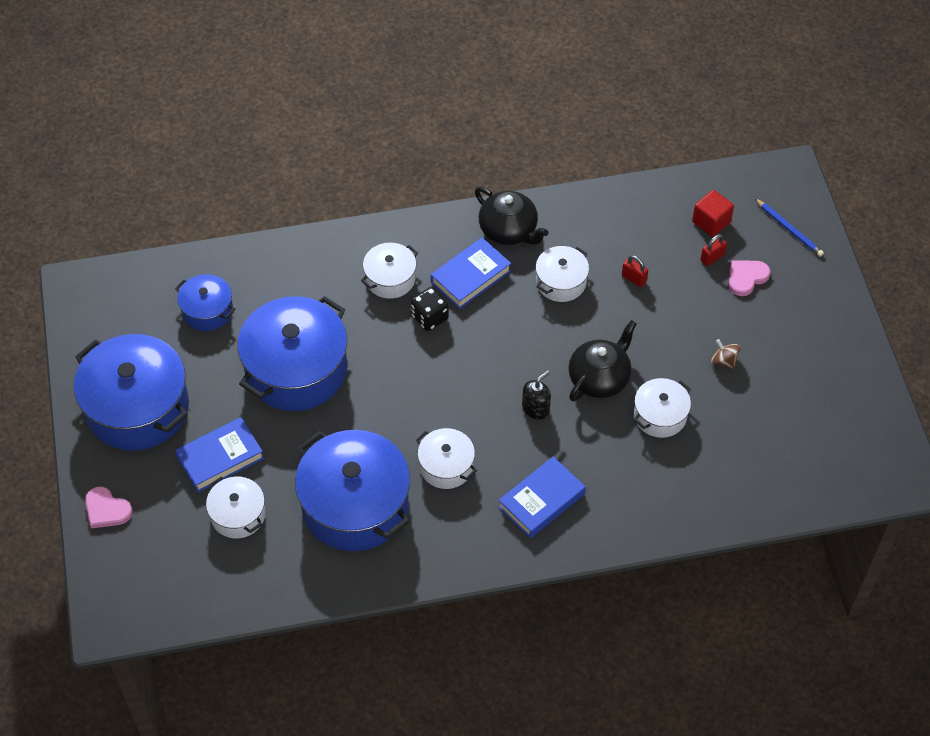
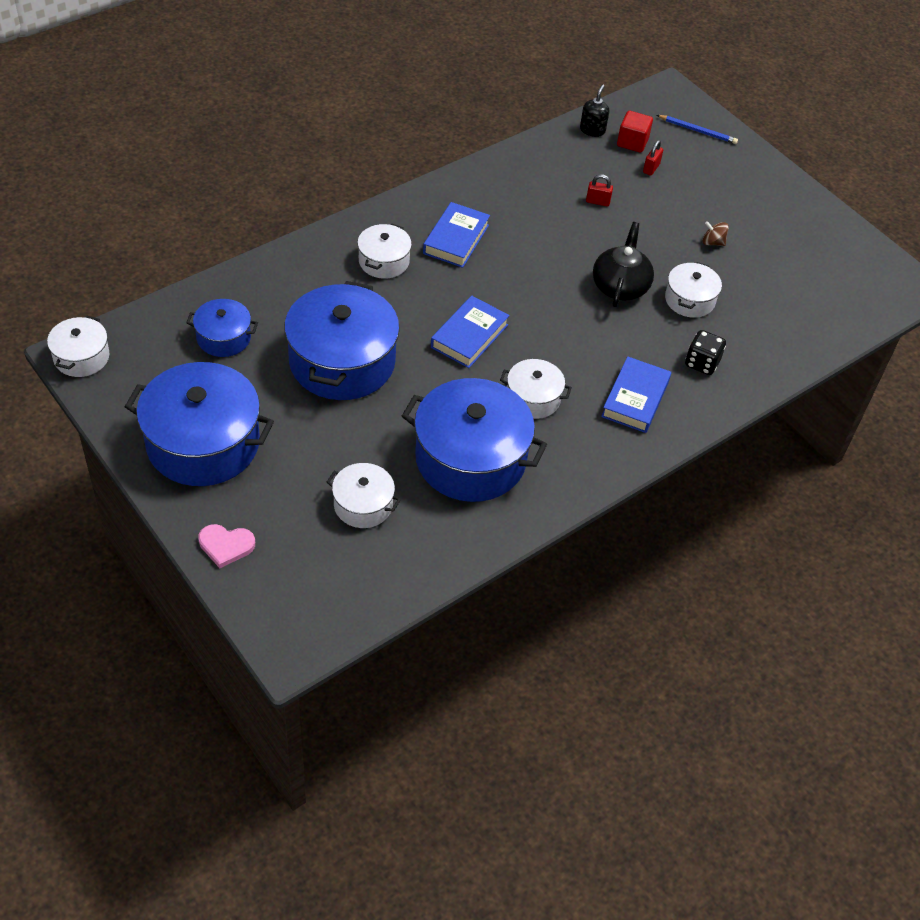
camera: 30 degrees left, 5 degrees down
(220, 457) = (314, 460): blue book -> blue book (469, 336)
(429, 317) = (440, 282): black dice -> black dice (702, 363)
(509, 230) = (466, 194): black teapot -> none
(536, 408) = (581, 326): black soap dispenser -> black soap dispenser (592, 130)
(561, 282) = (537, 221): white pot -> white pot (81, 357)
(746, 277) = (688, 175): pink heart -> none

